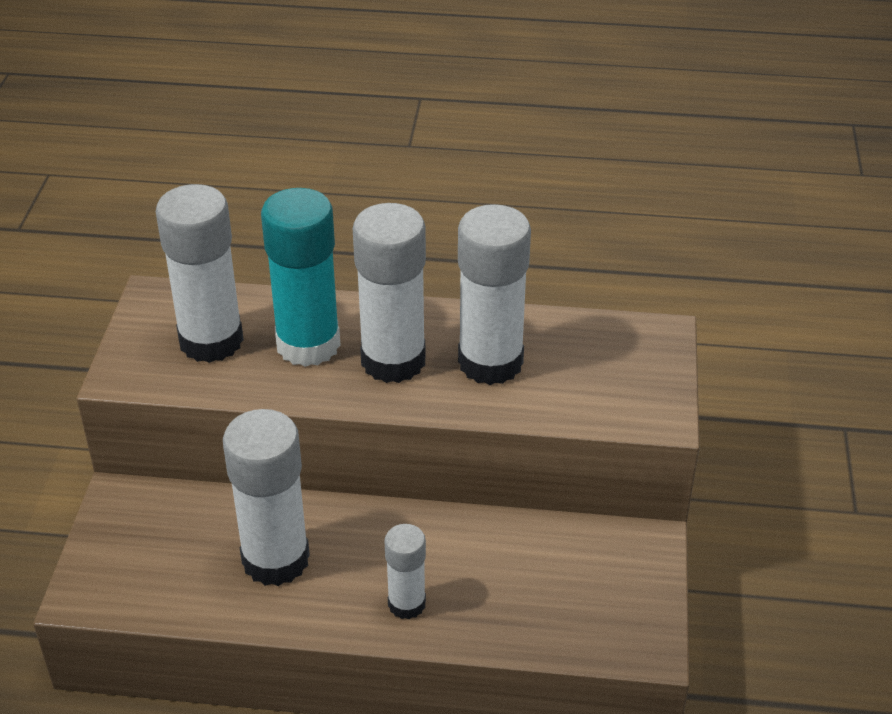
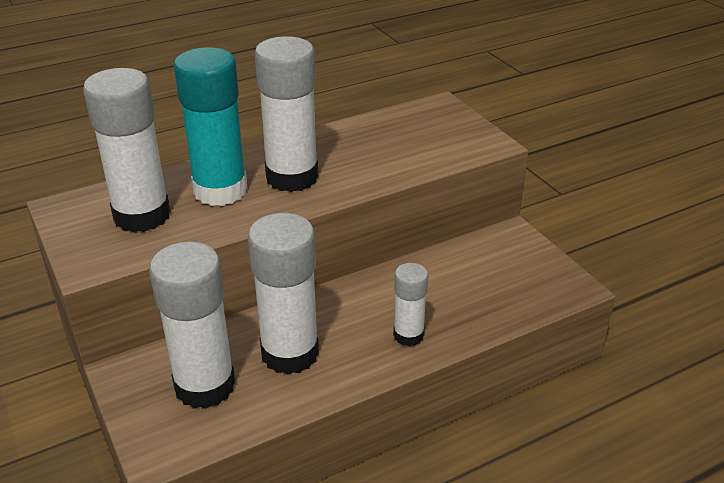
camera: 35 degrees left, 5 degrees down
(490, 362) = (357, 154): white glue stick -> white glue stick (205, 386)

